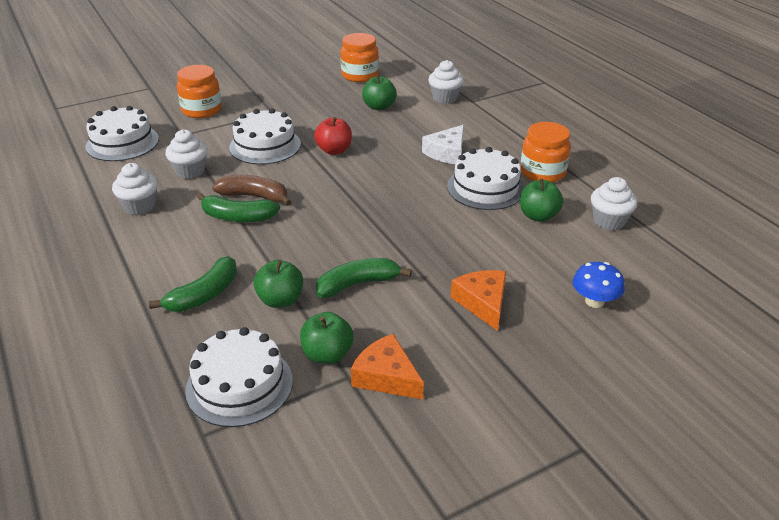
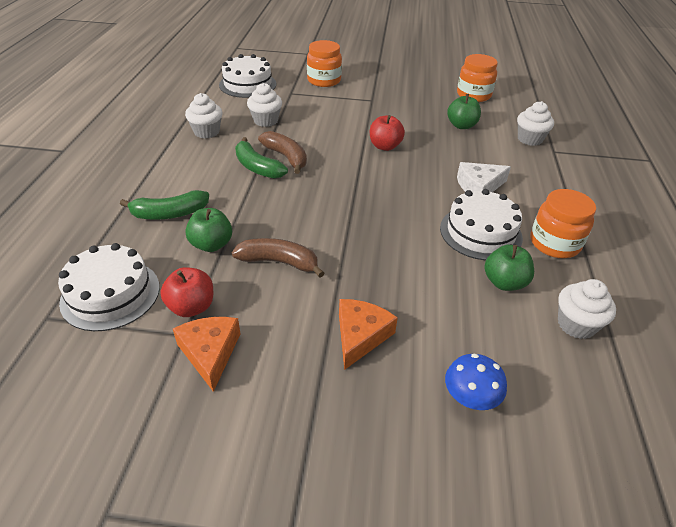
camera: 35 degrees right, 5 degrees up
(265, 146) = (337, 122): white cake -> none
(327, 354) = (191, 307): green apple -> red apple
(358, 284) = (279, 262): green banana -> brown banana

